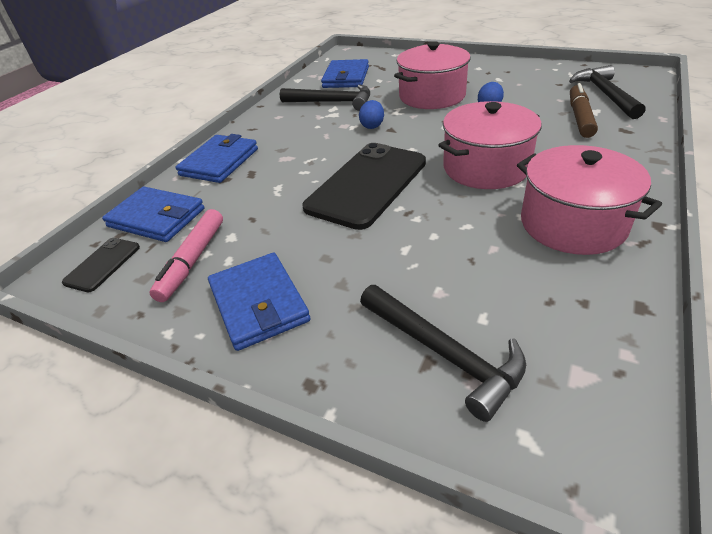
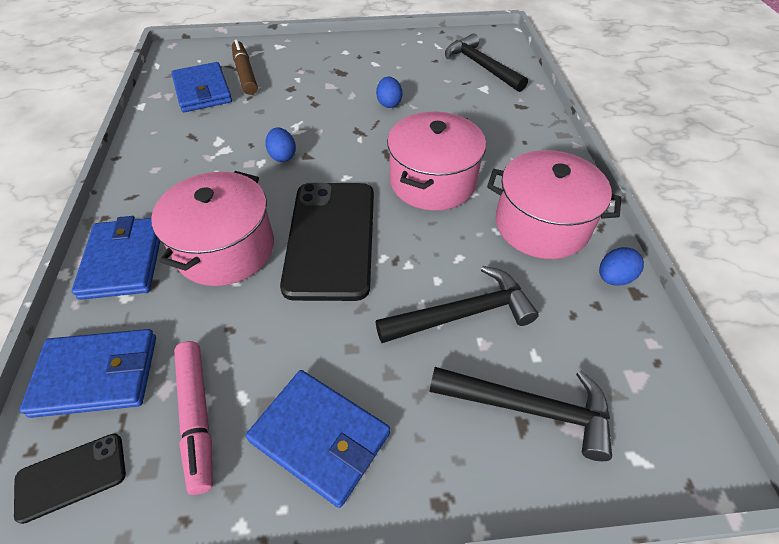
camera: 35 degrees left, 10 degrees up
(103, 264) = (71, 477): black phone -> black phone turned 75 degrees clockwise
(332, 102) = (211, 132): black hammer -> black hammer (462, 314)
(432, 96) = (321, 100): pink pot -> pink pot (225, 249)
(580, 117) = (476, 99): brown marker -> brown marker (245, 74)
(623, 287) = (614, 278): none -> blue egg

